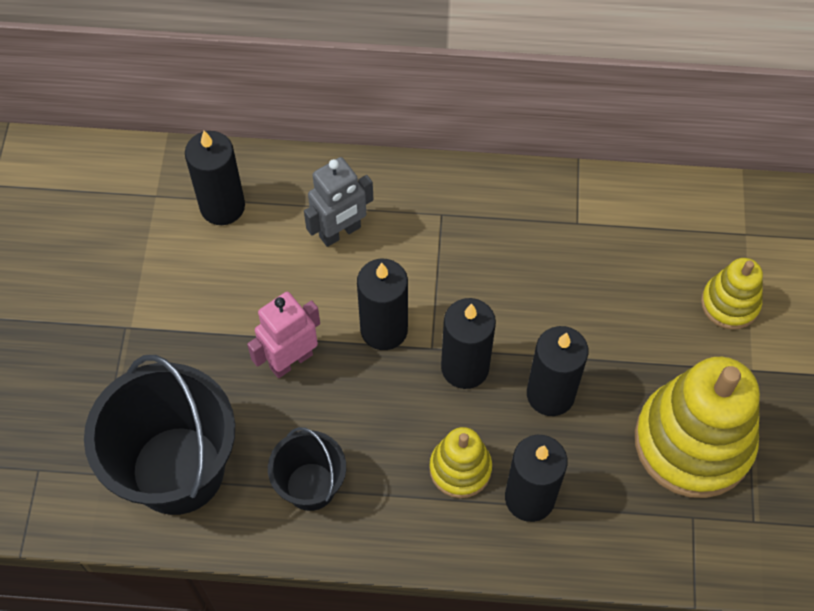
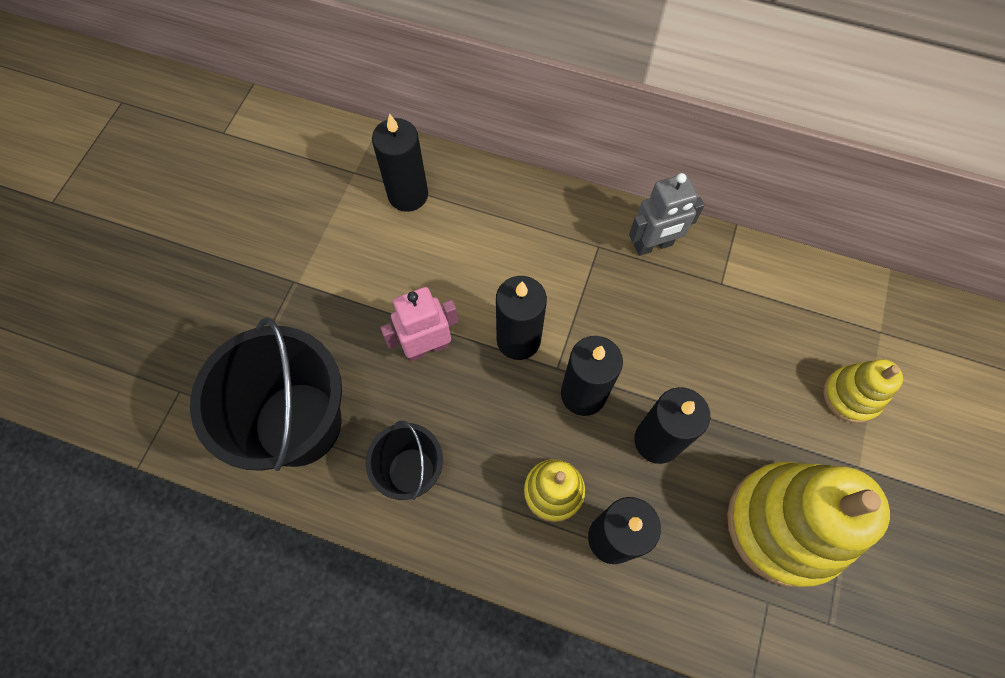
camera: 15 degrees right, 5 degrees up
(340, 232) = (504, 241): grey robot -> grey robot (653, 245)

